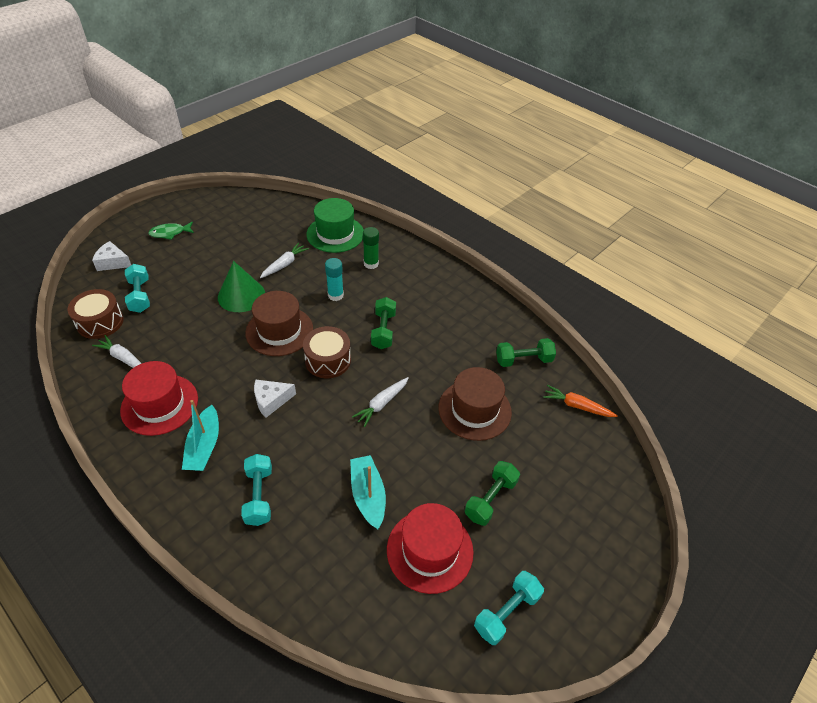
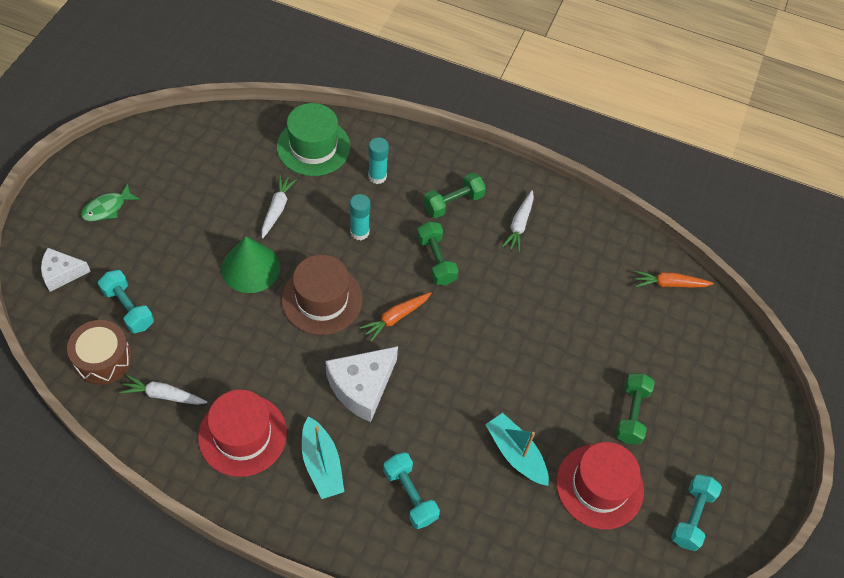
camera: 25 degrees left, 10 degrees up
(271, 400) = (362, 387): white cheese -> white cheese, size x1.61
(328, 360) = (395, 318): brown drum -> orange carrot
(371, 264) = (377, 176): green glue stick -> turquoise glue stick
(381, 404) = (479, 350): white carrot -> white carrot (519, 225)
(474, 410) = (574, 323): brown hat -> none
(523, 360) = (597, 248): green dumbbell -> green dumbbell (453, 203)

